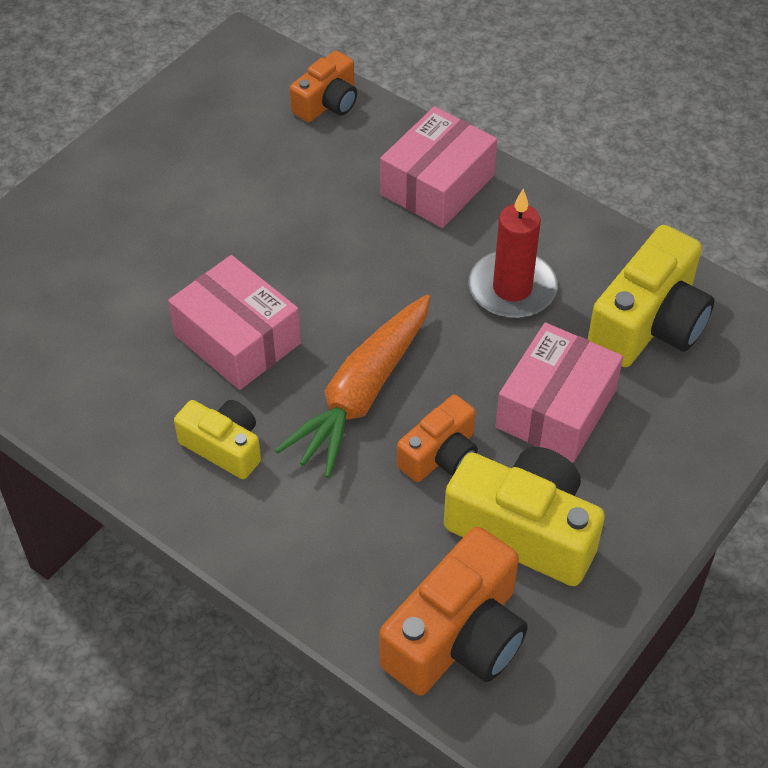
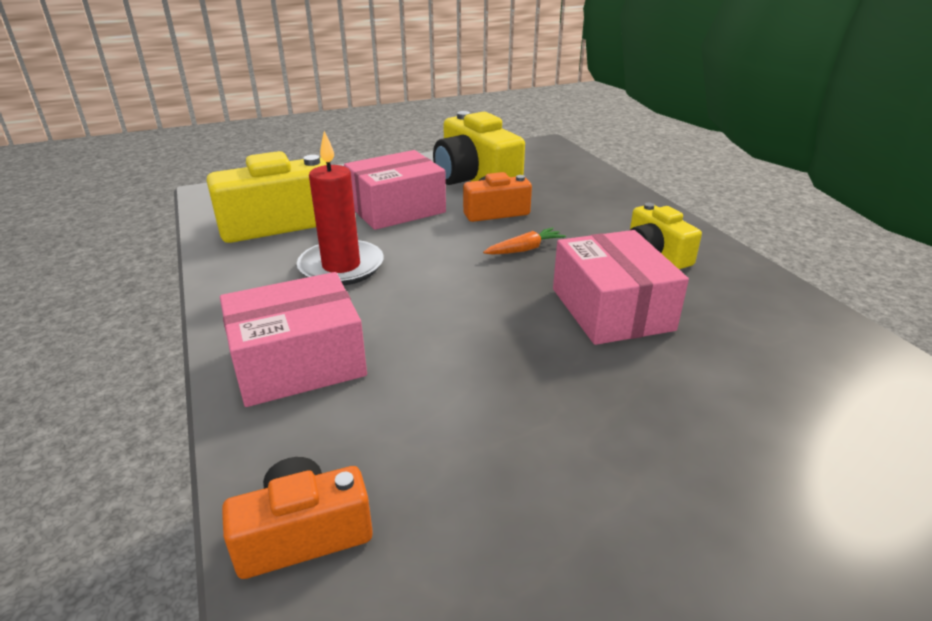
camera: 150 degrees left, 20 degrees down
(362, 395) = (525, 249): orange carrot -> orange carrot, size x0.43
(458, 637) = (548, 164): orange camera -> none

